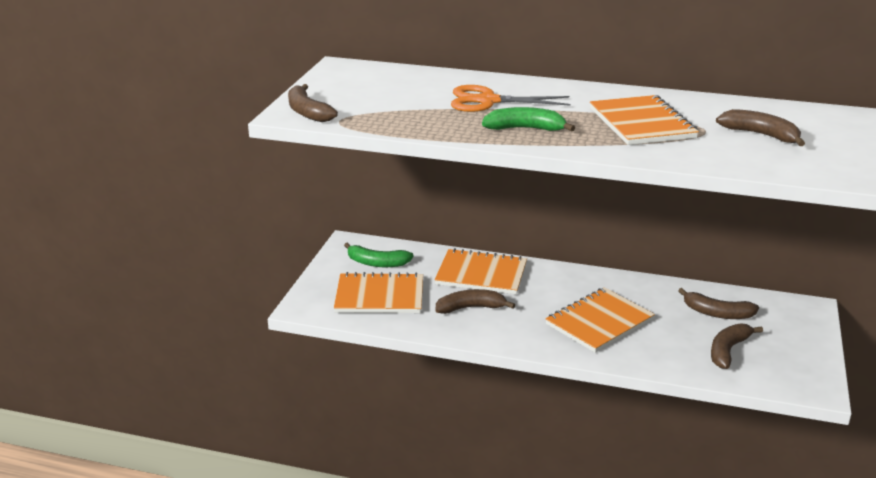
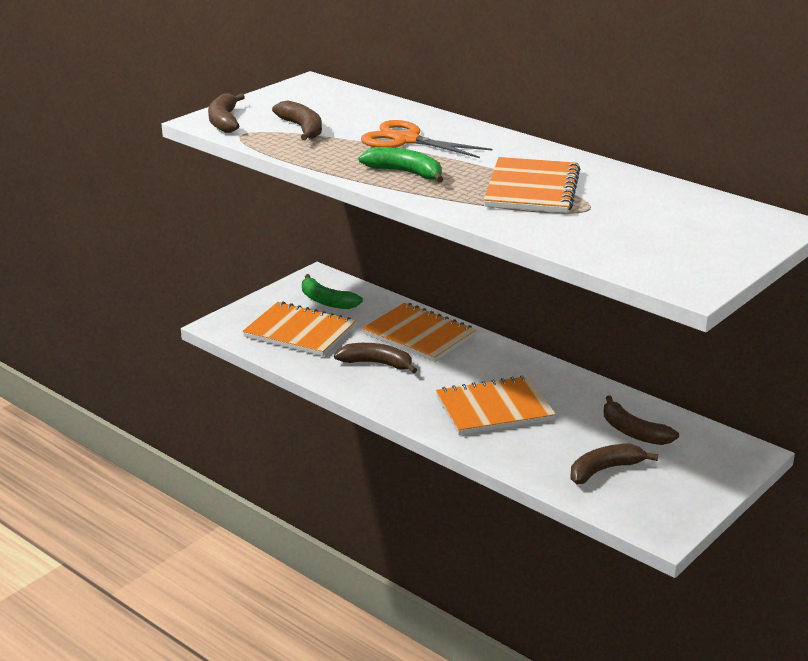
camera: 25 degrees right, 0 degrees up
(761, 135) = (644, 223): brown banana -> brown banana (302, 128)

